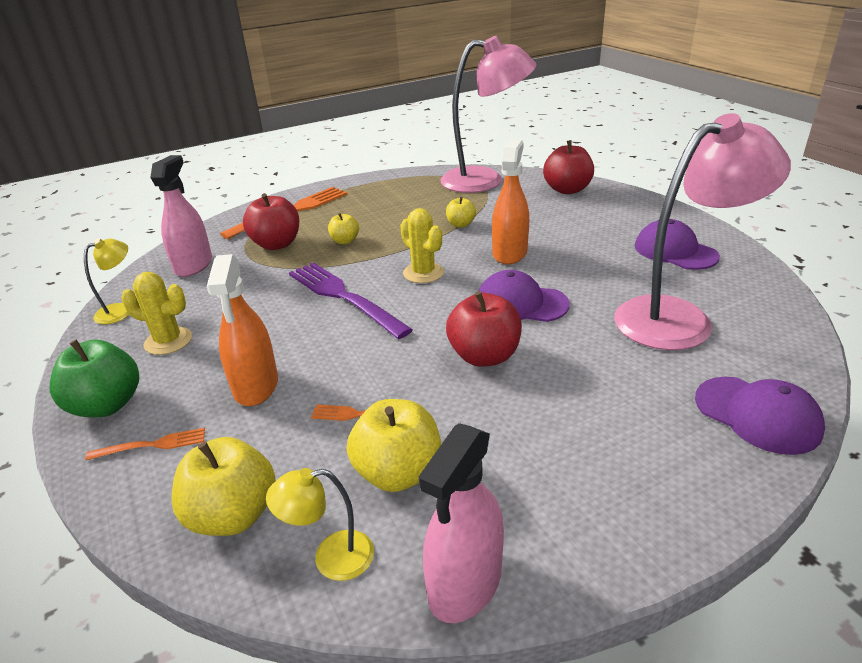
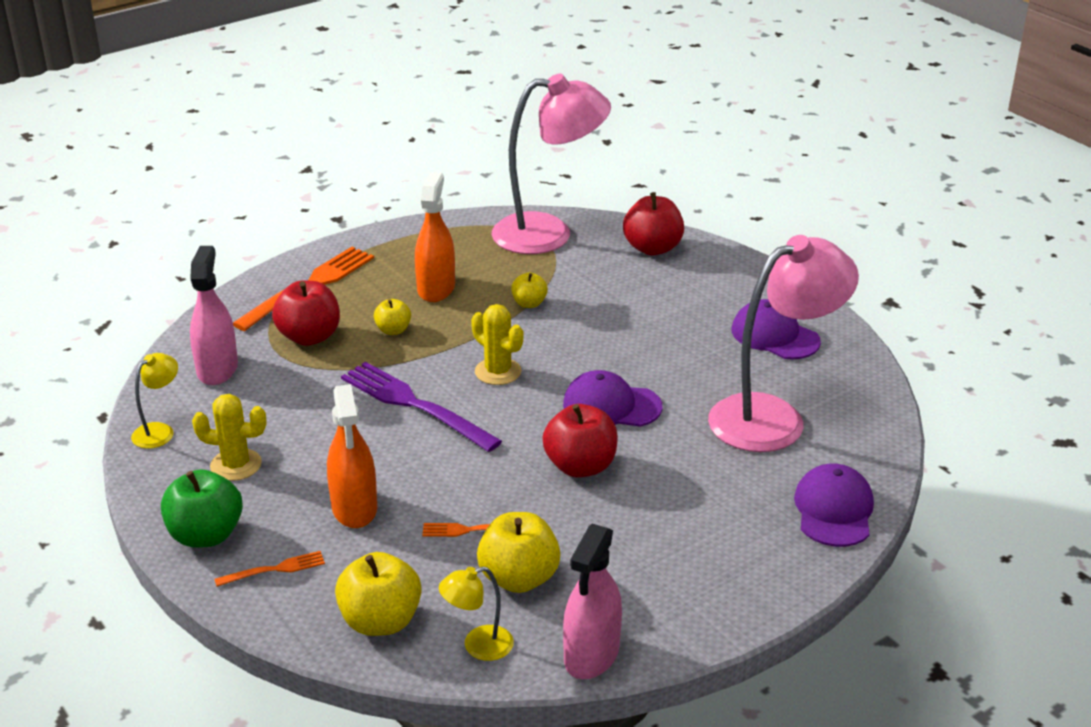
camera: 10 degrees left, 0 degrees up
(509, 253) = (592, 342): orange spray bottle -> orange spray bottle (436, 288)
(757, 415) = (834, 510): purple cap -> purple cap turned 120 degrees counterclockwise

